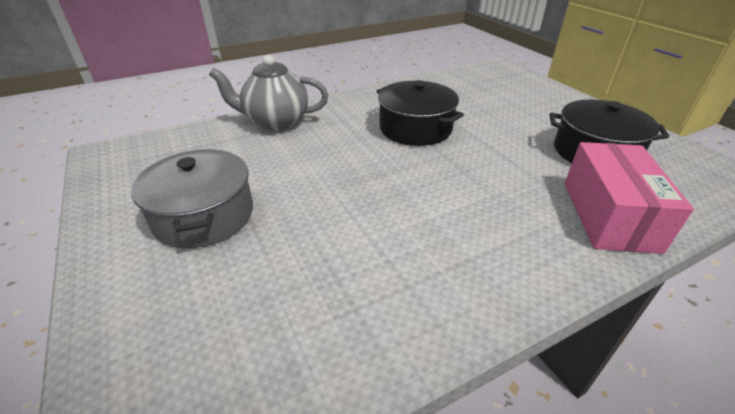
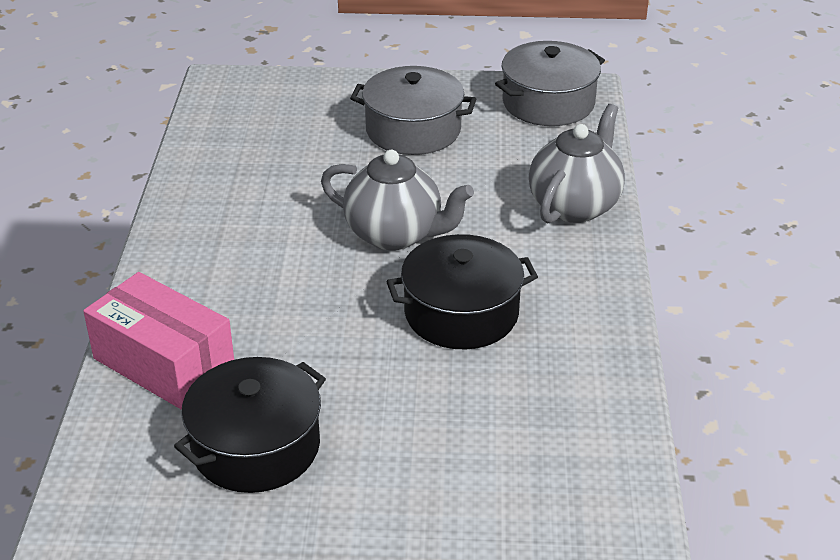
camera: 120 degrees right, 0 degrees up
(131, 162) = (548, 103): none -> grey pot
(365, 173) = (395, 234): none -> grey teapot

